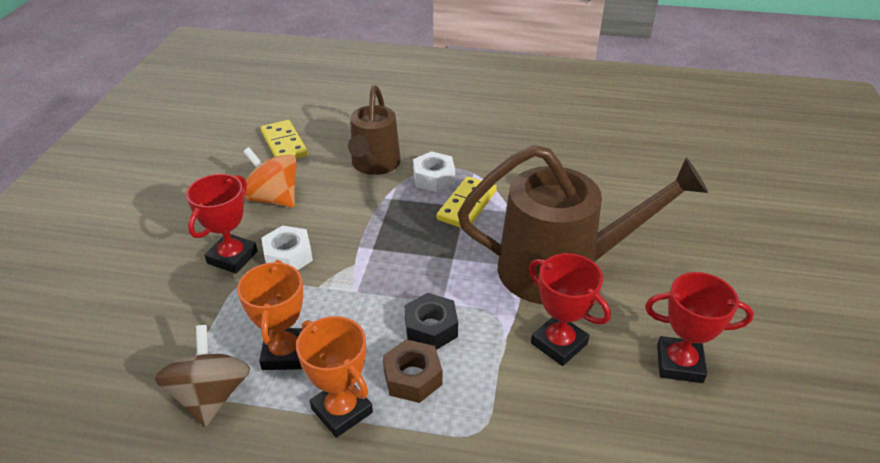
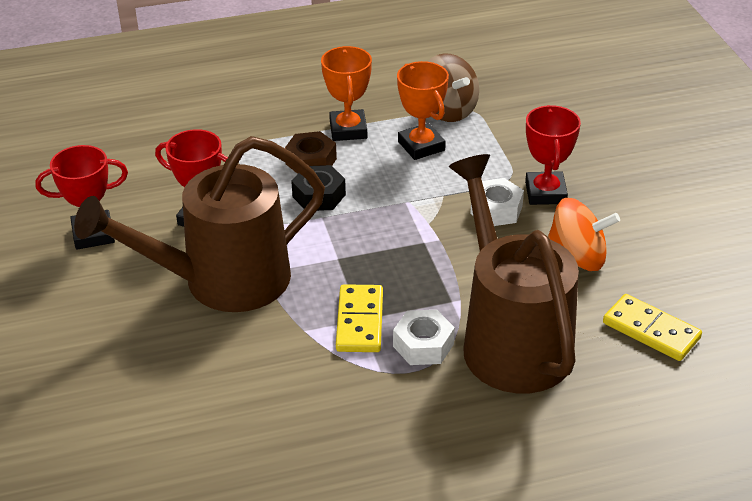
camera: 155 degrees right, 0 degrees up
(342, 410) = (348, 130): orange trophy -> orange trophy turned 60 degrees clockwise
(374, 165) = (510, 338): brown watering can -> brown watering can, size x1.61

